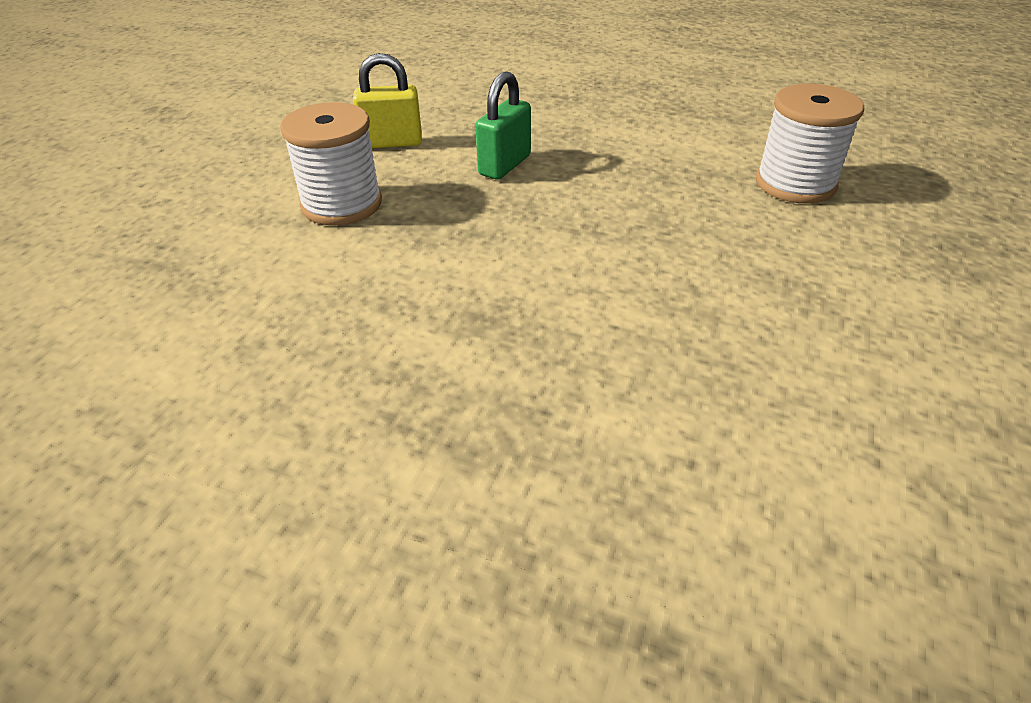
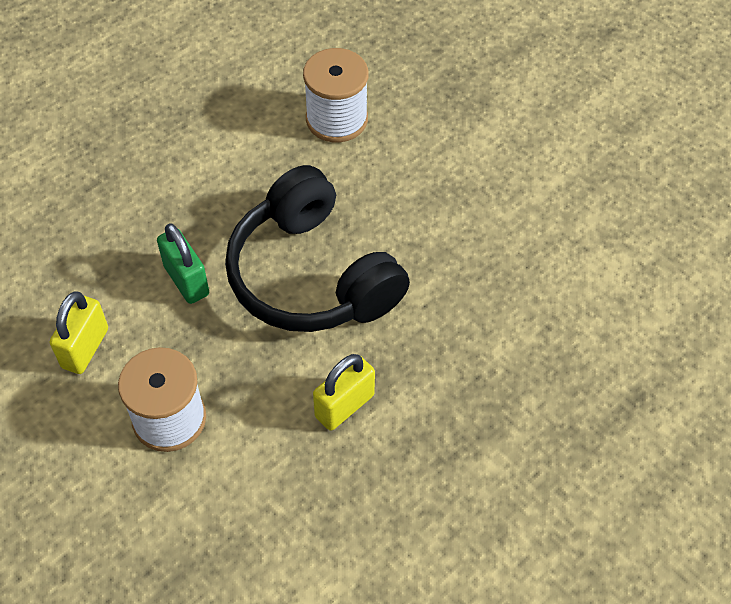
camera: 65 degrees left, 15 degrees up
(424, 307) = (344, 406): none -> yellow padlock
(578, 231) = (312, 275): none -> black headphones

